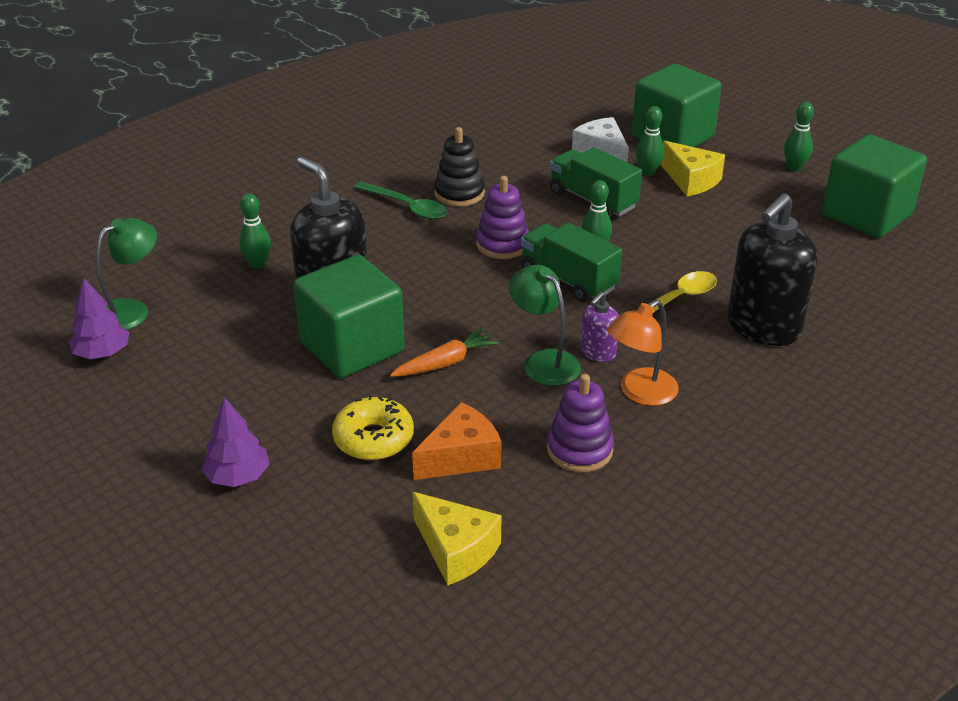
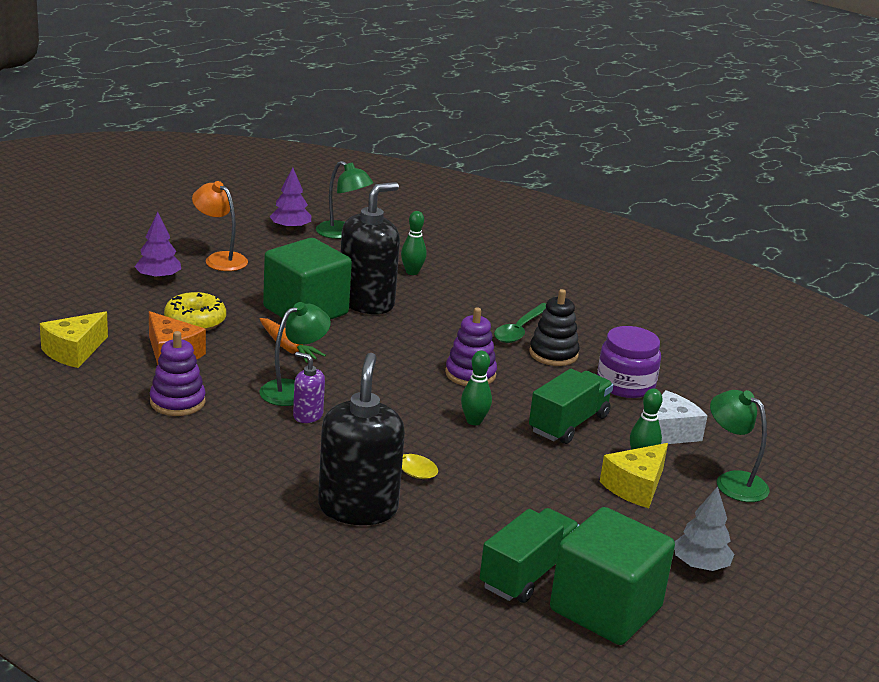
camera: 80 degrees right, 10 degrees down
(518, 163) = (625, 384): none -> purple jar
(568, 280) = (419, 405): green truck -> green truck (527, 574)
(640, 393) = (251, 433): orange lamp -> orange lamp (220, 259)
(672, 137) = (732, 481): green cube -> green lamp
(763, 327) = (358, 508): black soap dispenser -> black soap dispenser turned 60 degrees clockwise
(794, 168) = (700, 565): green bowling pin -> grey tree

